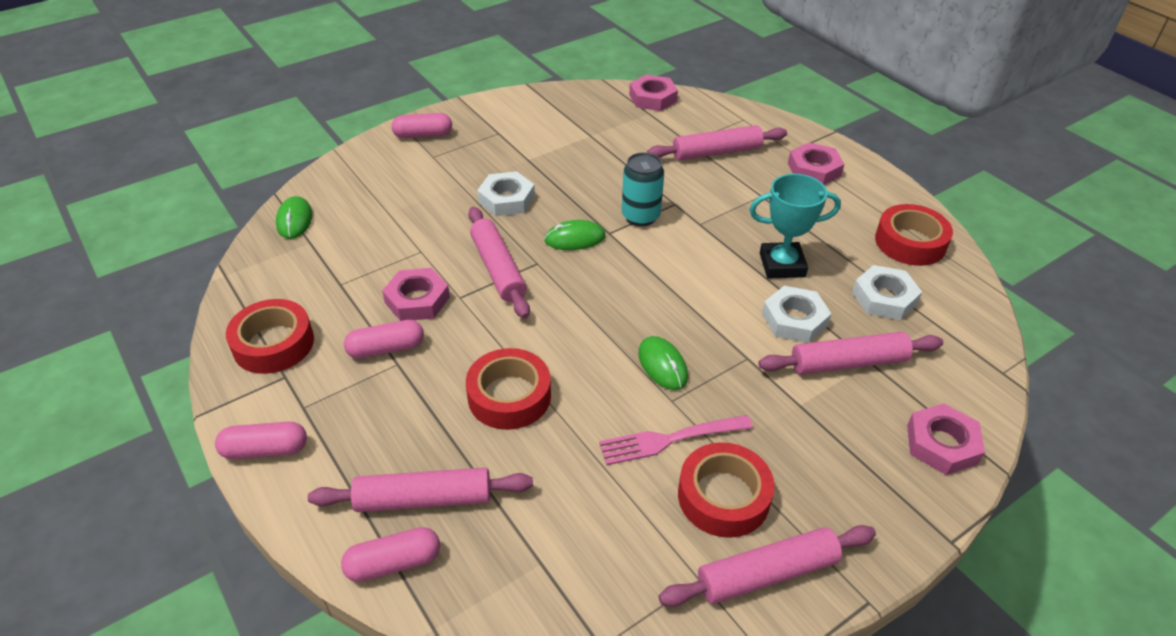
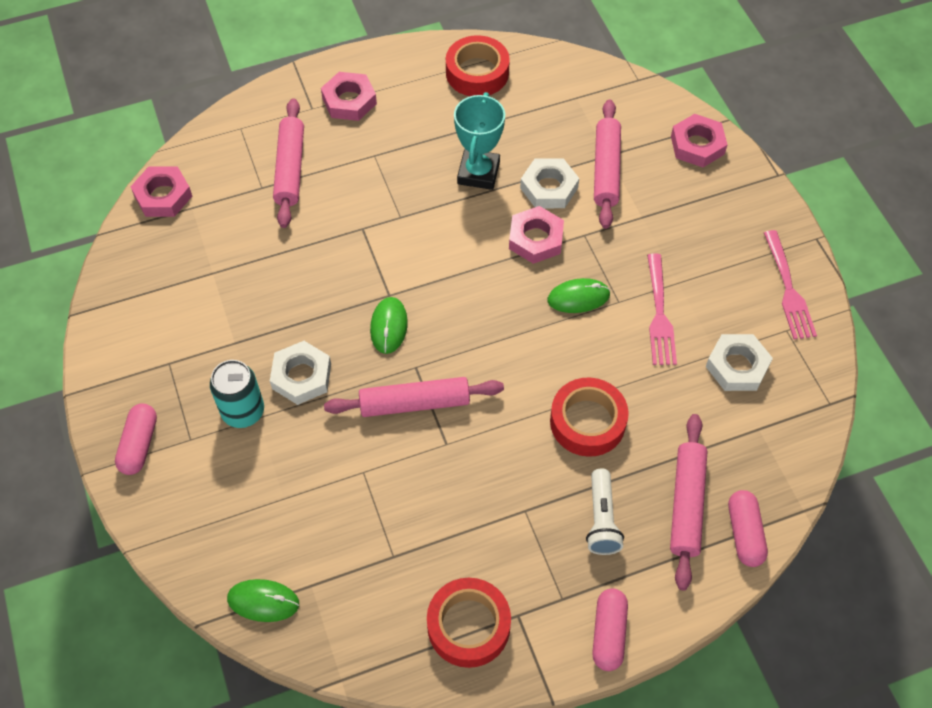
camera: 75 degrees left, 15 degrees up
(386, 349) = (502, 518): pink capsule -> none
(395, 425) = (602, 519): none -> white flashlight
(417, 300) = (440, 483): pink nut -> pink nut (535, 239)
(640, 216) = (372, 262): turquoise can -> turquoise can (243, 411)
(723, 497) = (720, 294): red tape -> none
(767, 573) = (788, 288): pink rolling pin -> pink fork
(884, 298) = (540, 118): white nut -> white nut (737, 366)

